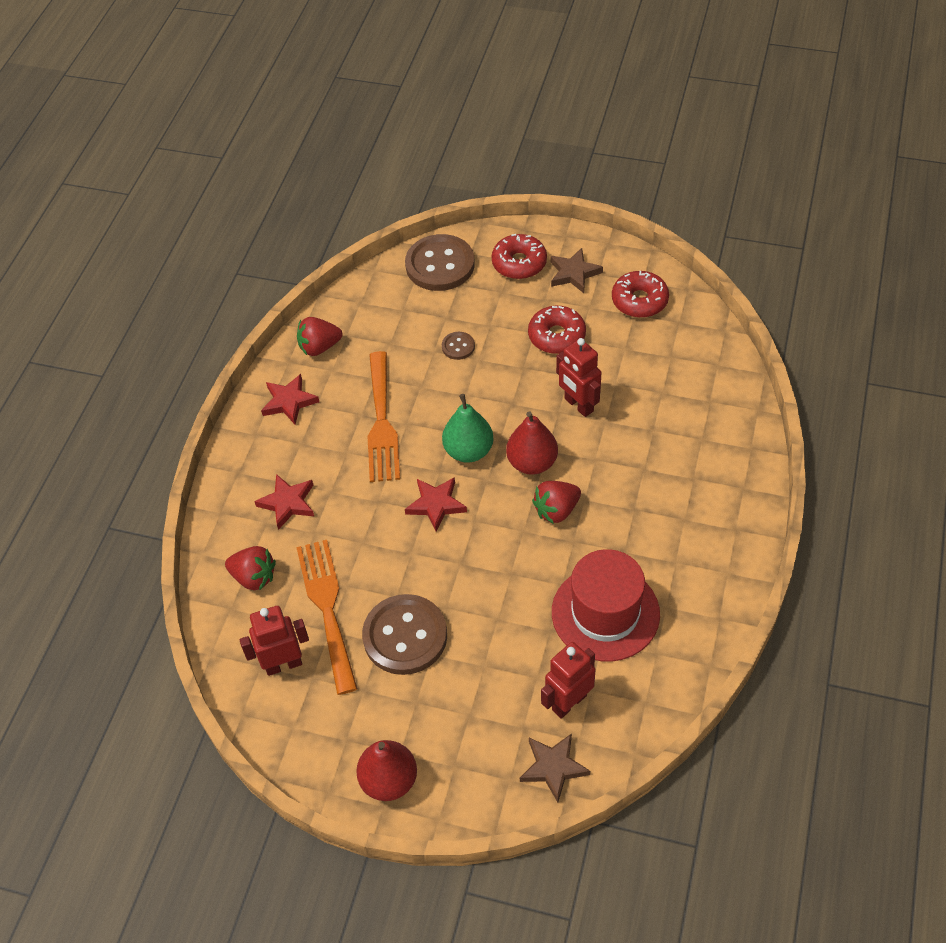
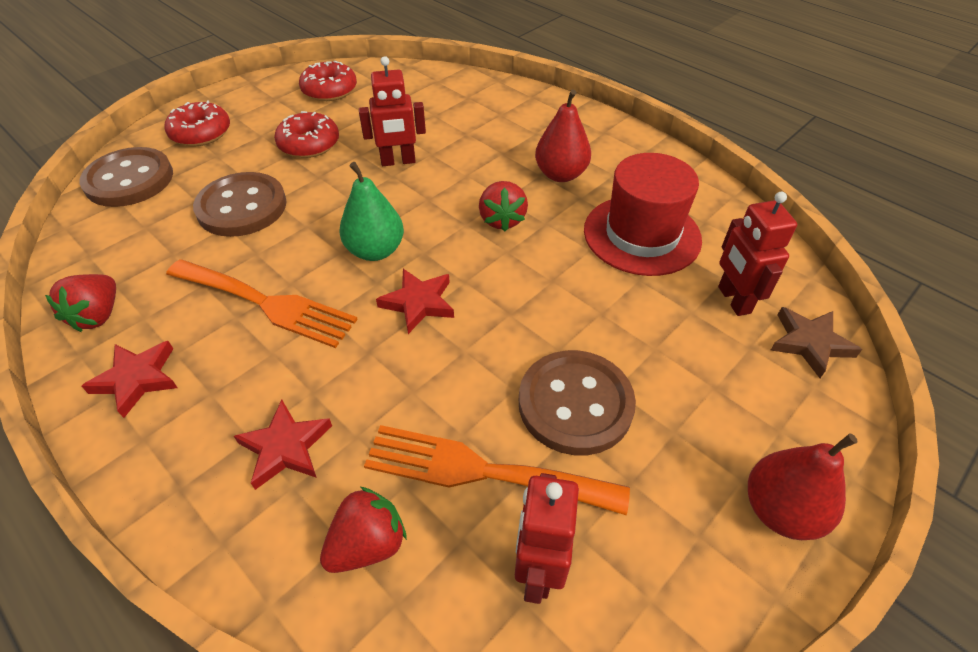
camera: 65 degrees left, 5 degrees down
(458, 346) = (242, 207): brown button -> brown button, size x2.19
(532, 463) = (433, 214): red pear -> red pear (560, 174)
(574, 273) = (255, 109): brown star -> none

